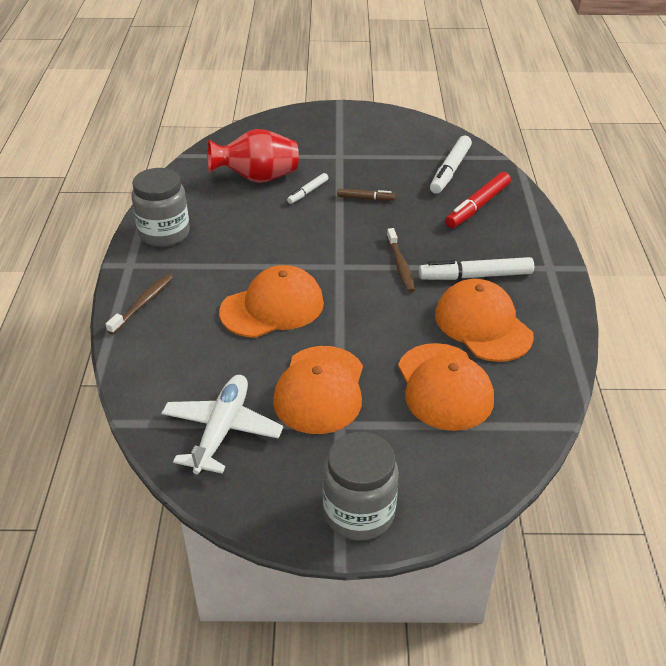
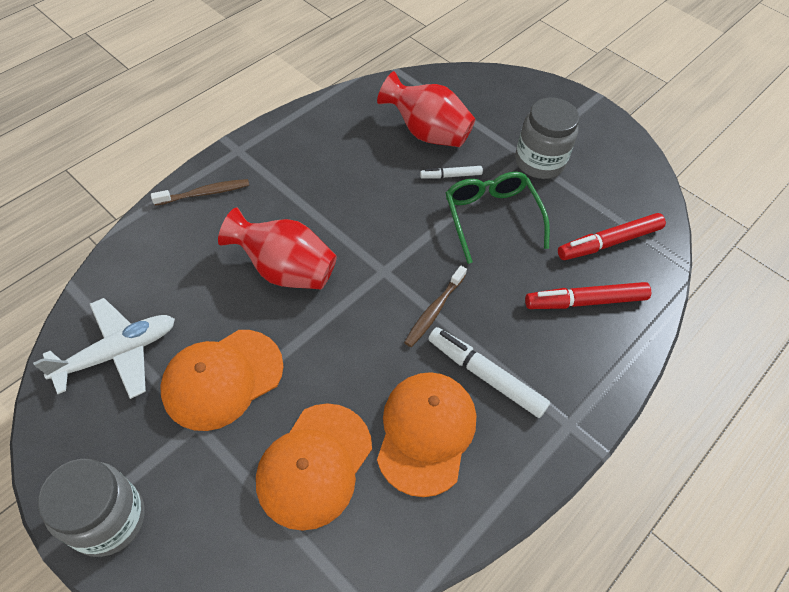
camera: 40 degrees right, 15 degrees up
(164, 234) = (294, 138): grey jar -> grey jar (539, 162)
(272, 307) = (285, 270): orange cap -> red vase
(365, 198) = (491, 217): brown marker -> green glasses
(450, 170) = (609, 242): white marker -> red marker

